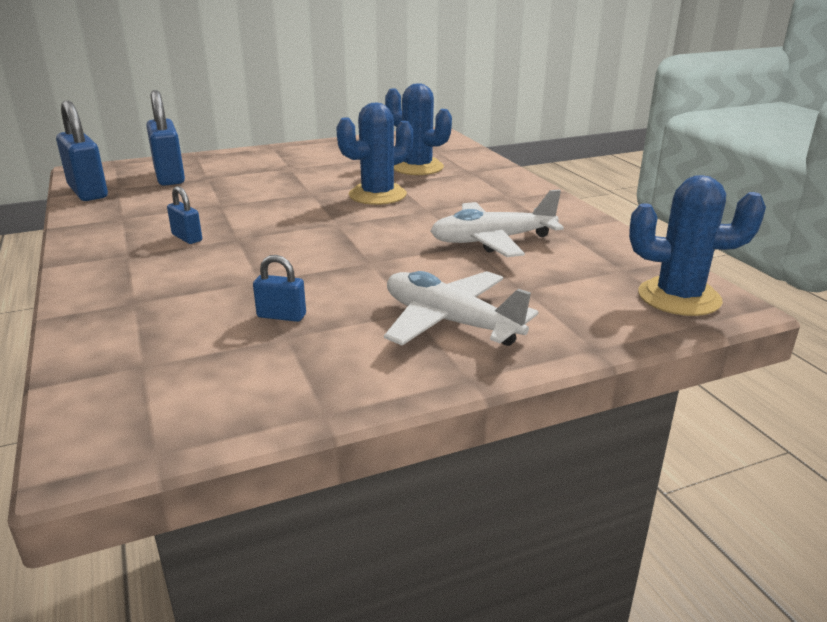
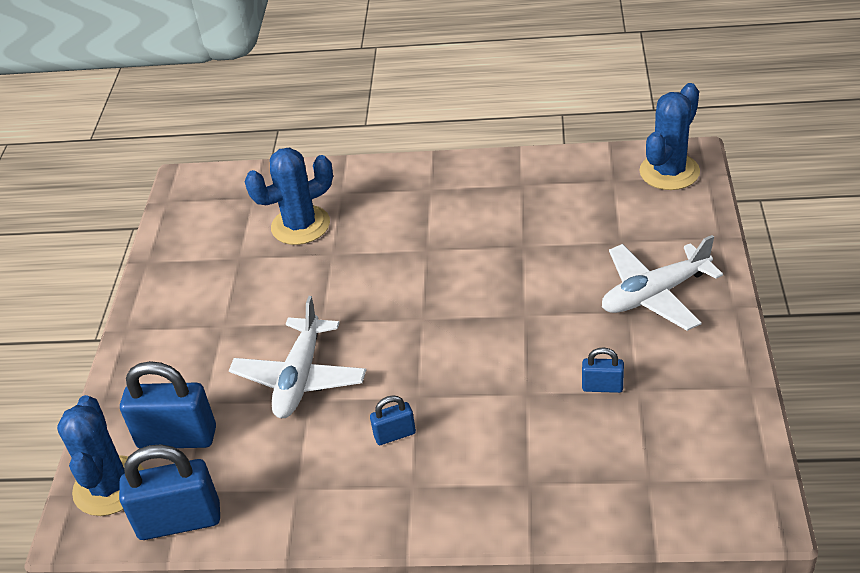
camera: 60 degrees left, 15 degrees up
(281, 316) = (602, 387): blue padlock -> blue padlock turned 60 degrees clockwise
(377, 195) = (364, 274): blue cactus -> blue cactus (109, 486)
(492, 241) = (523, 230): white plane -> white plane (300, 378)

